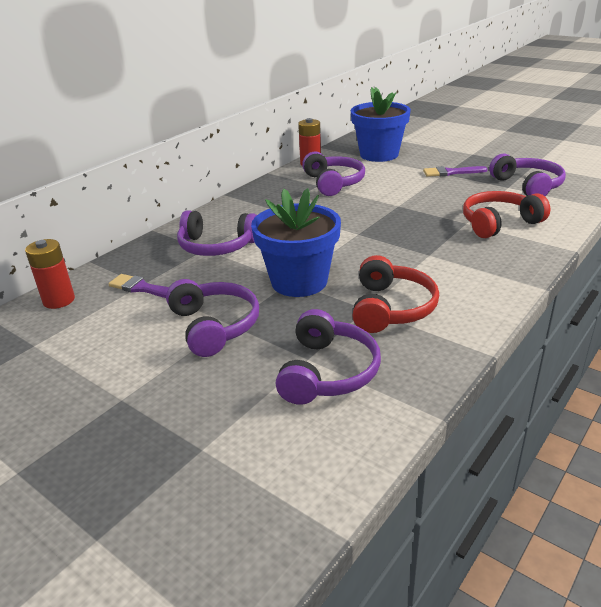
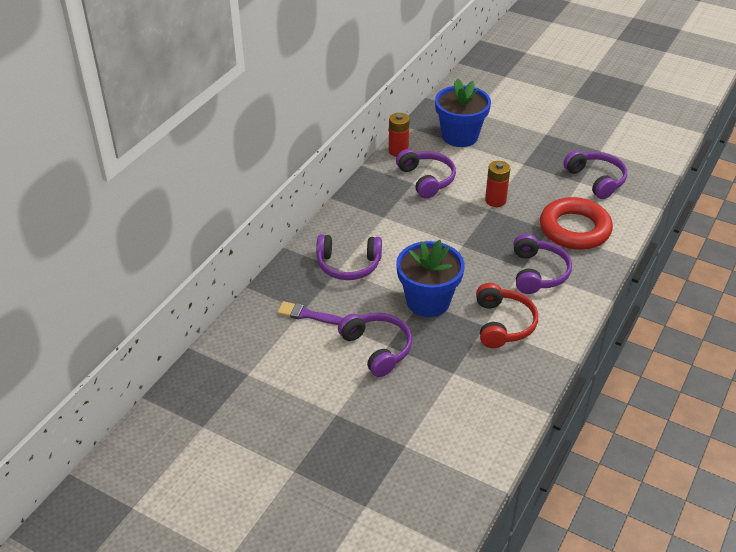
camera: 10 degrees left, 10 degrees up
(59, 300) = (243, 330): red battery -> red battery (495, 200)
(327, 372) = (469, 383): purple headphones -> purple headphones (538, 273)
(451, 172) = (529, 162): purple brush -> none
(499, 223) = (574, 229): red headphones -> red ring

